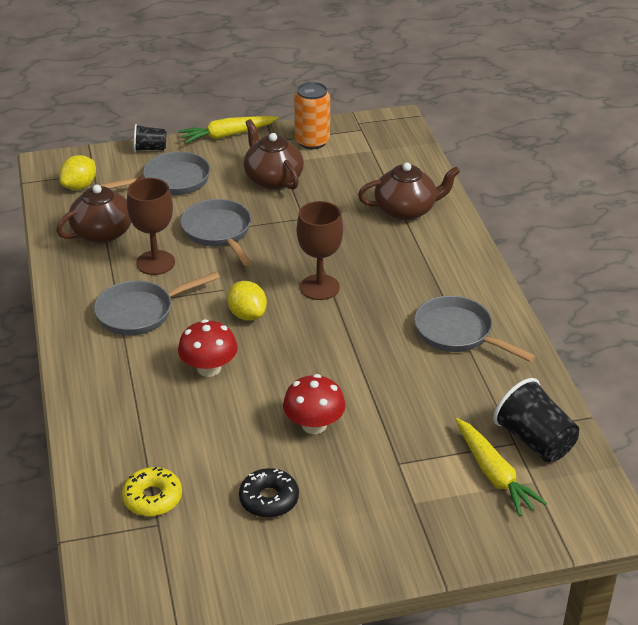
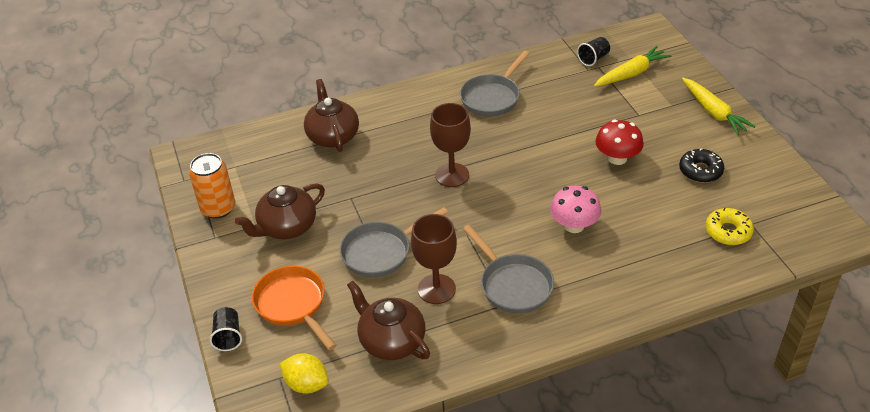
camera: 95 degrees left, 5 degrees up
(171, 181) = (293, 305): grey pan -> orange pan
(209, 368) = (574, 225): red mushroom -> pink mushroom
(227, 135) = (202, 275): yellow carrot -> yellow carrot (713, 112)
(247, 315) = (499, 213): yellow lemon -> none
(534, 440) = (593, 59): black cup -> black cup, size x0.59

